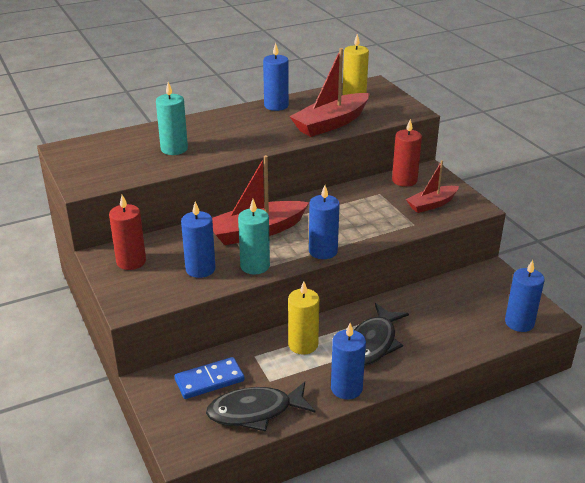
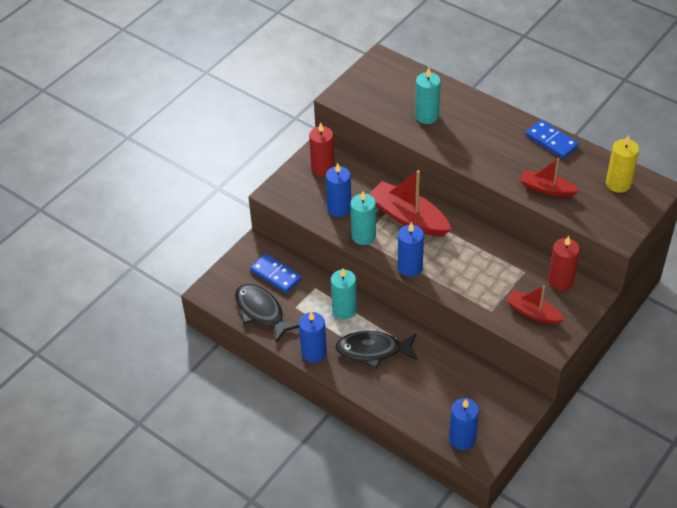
camera: 65 degrees right, 15 degrees up
(276, 105) = (551, 141): blue candle -> blue domino
(303, 344) = (344, 310): yellow candle -> turquoise candle
(331, 123) = (547, 189): red boat -> red boat, size x0.61

